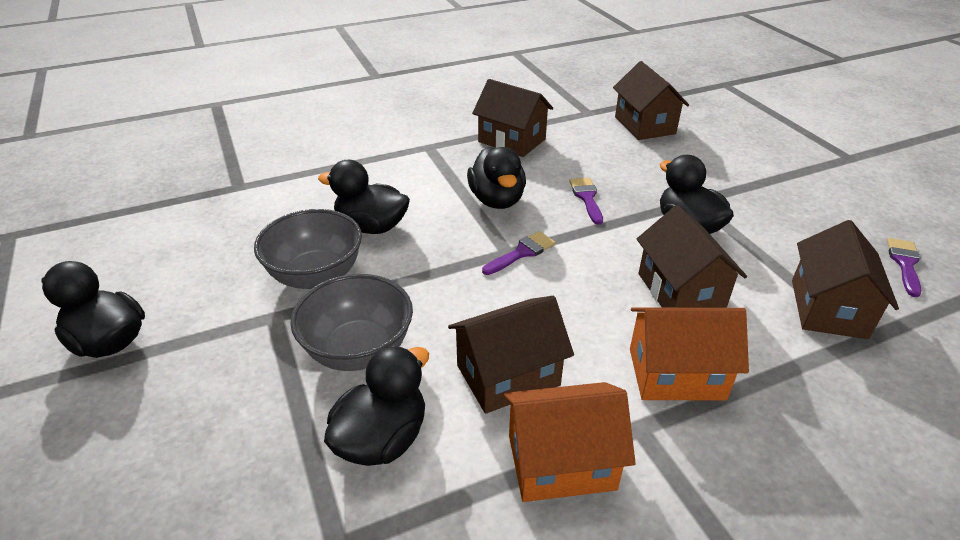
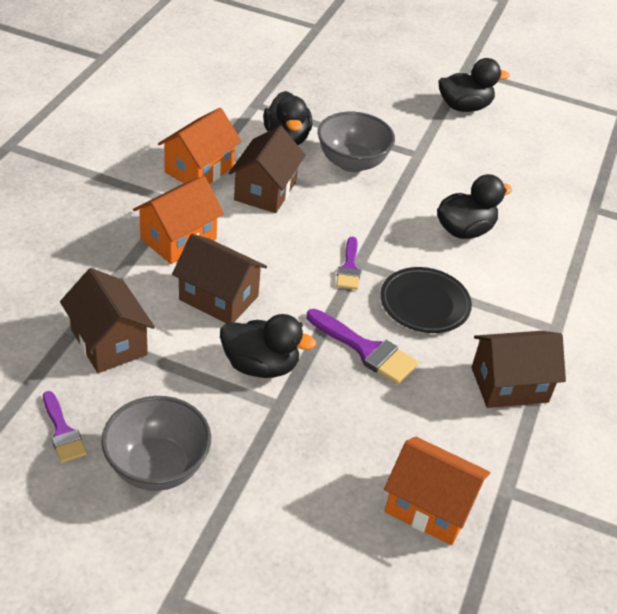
camera: 130 degrees right, 5 degrees up
(316, 276) = (437, 183): grey bowl -> grey bowl (157, 466)
(497, 200) = (424, 304): black duck -> black plate
(586, 198) = (366, 350): purple brush -> purple brush, size x1.54
(644, 125) = (429, 506): brown house -> orange house

